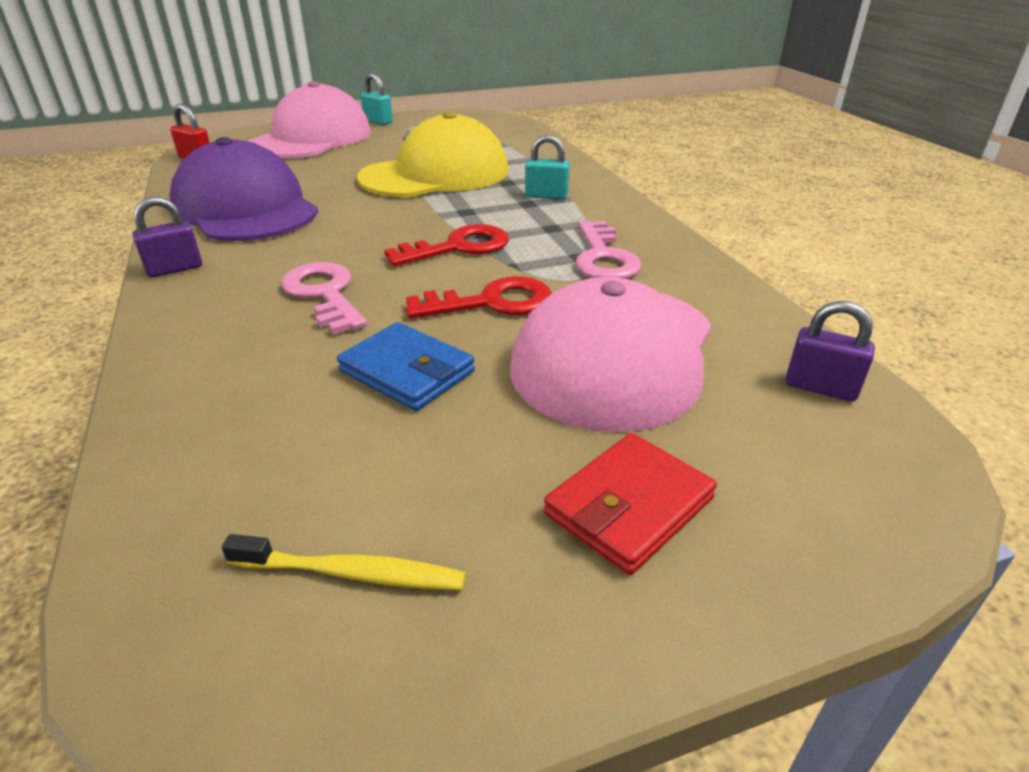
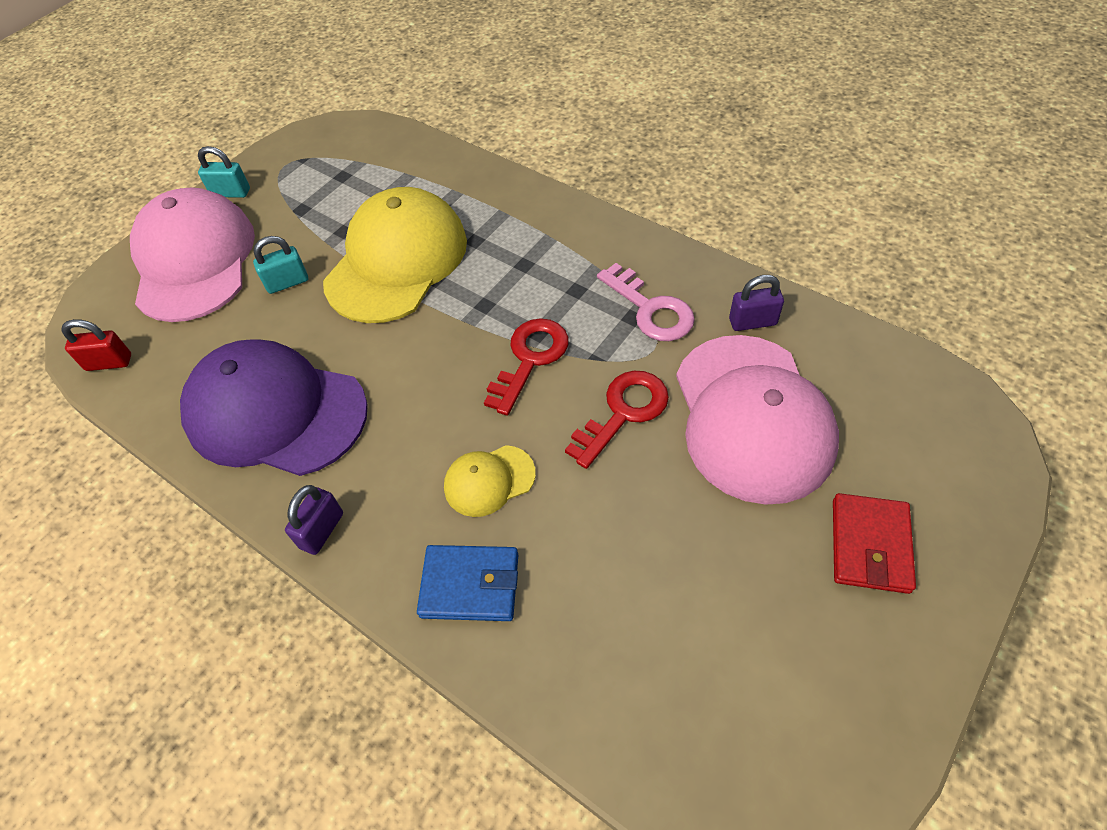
camera: 30 degrees left, 20 degrees up
(324, 294) = (489, 481): pink key -> yellow cap
(352, 573) = (781, 696): yellow toothbrush -> none
(407, 371) = (641, 522): blue wallet -> blue wallet (470, 585)
(546, 196) = (529, 245): turquoise padlock -> turquoise padlock (287, 282)
(820, 387) = (888, 375): purple padlock -> purple padlock (752, 322)

